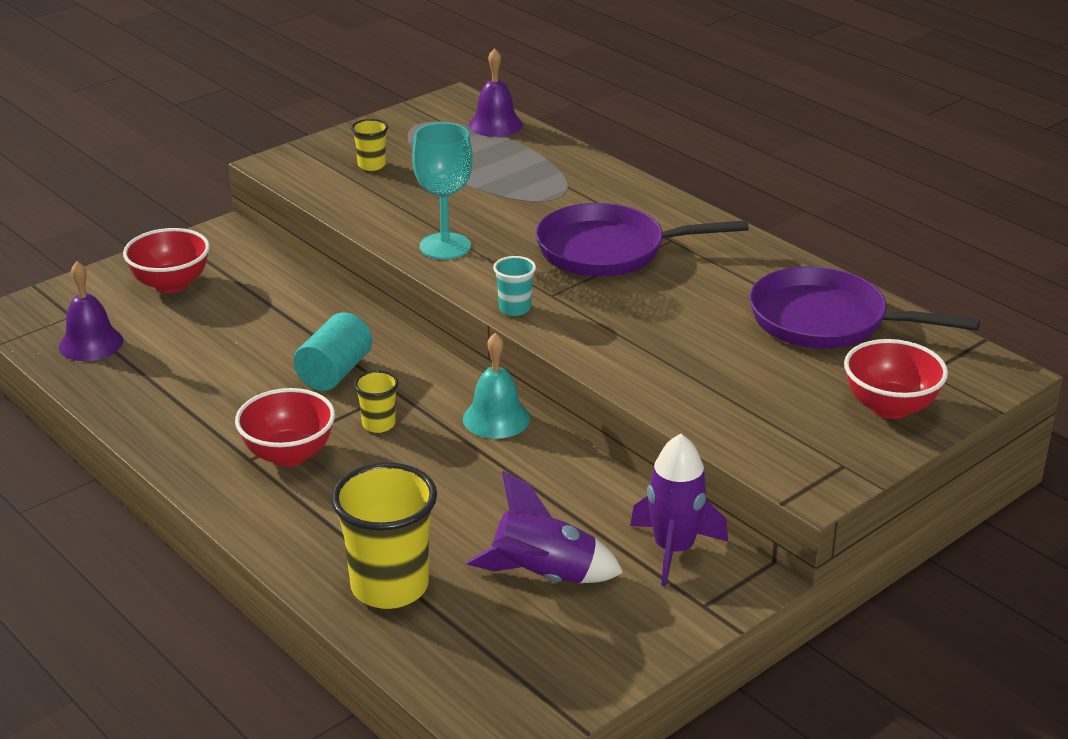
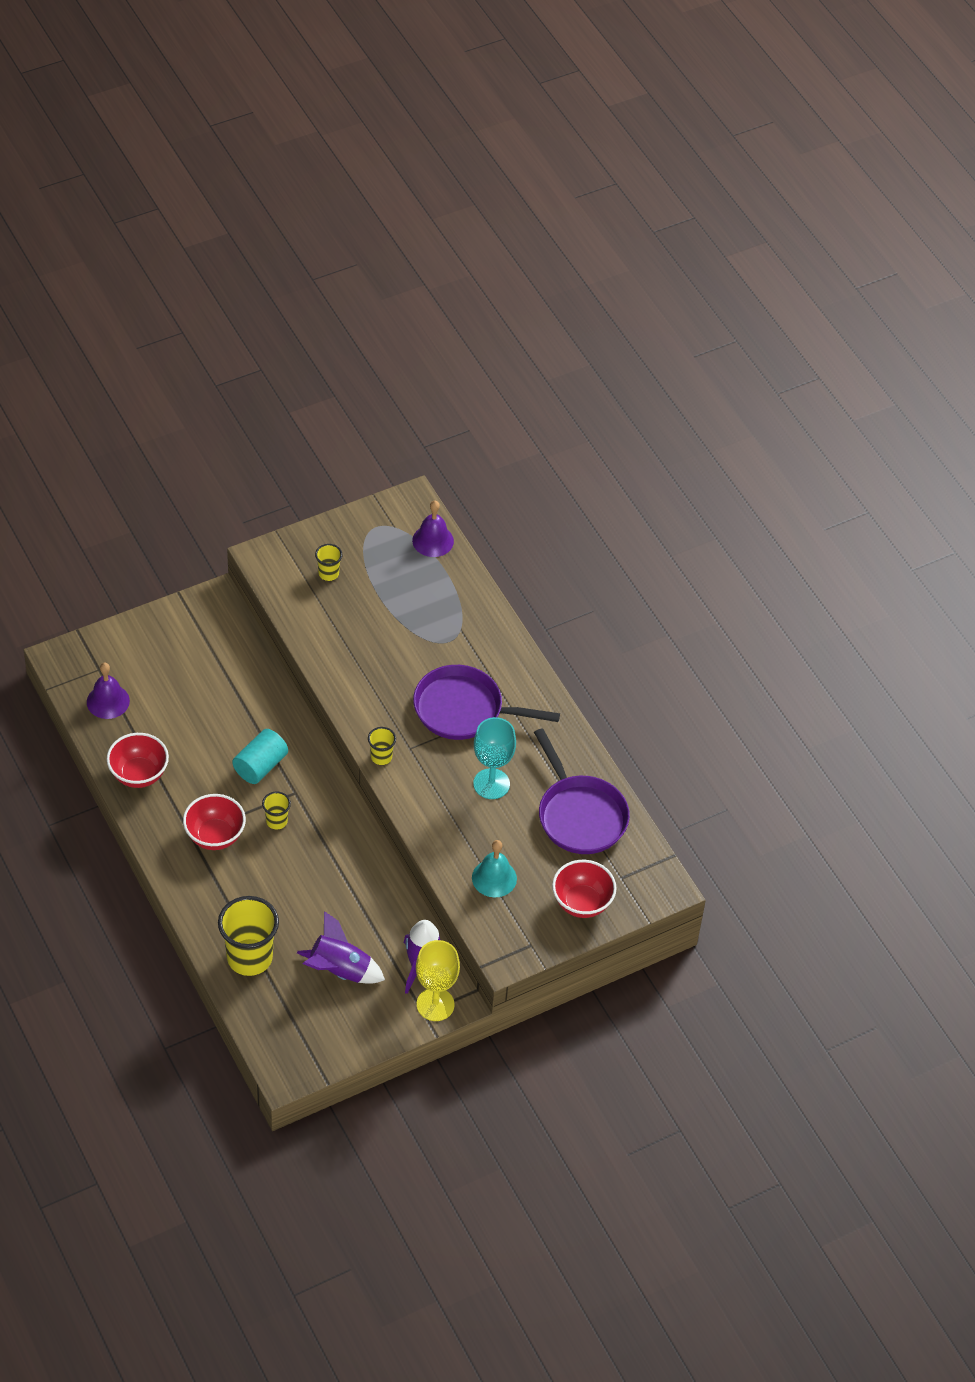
camera: 10 degrees right, 20 degrees up
(171, 284) = (170, 649): red bowl -> red bowl (139, 774)
(445, 246) = (354, 680): turquoise goblet -> turquoise goblet (491, 784)
(496, 418) = (352, 832): turquoise bell -> turquoise bell (494, 878)
(514, 308) = (381, 757): turquoise cup -> yellow cup
(717, 591) = (435, 1004): none -> yellow goblet
(827, 321) = (579, 815): purple pan -> purple pan turned 150 degrees counterclockwise

